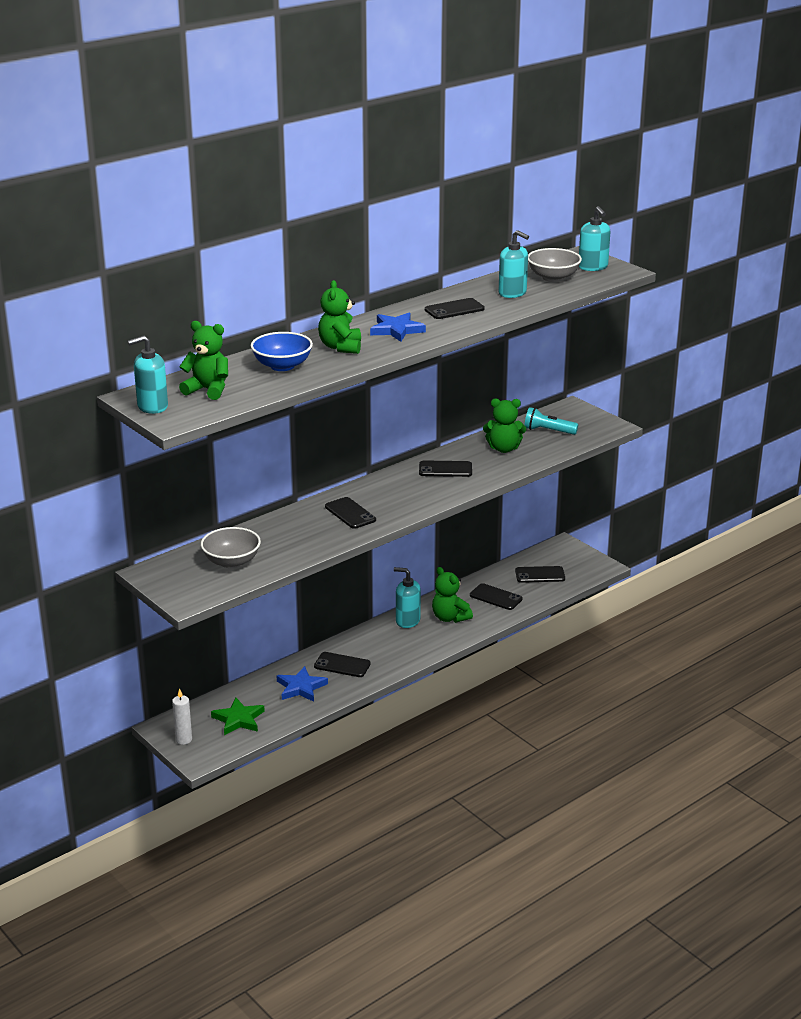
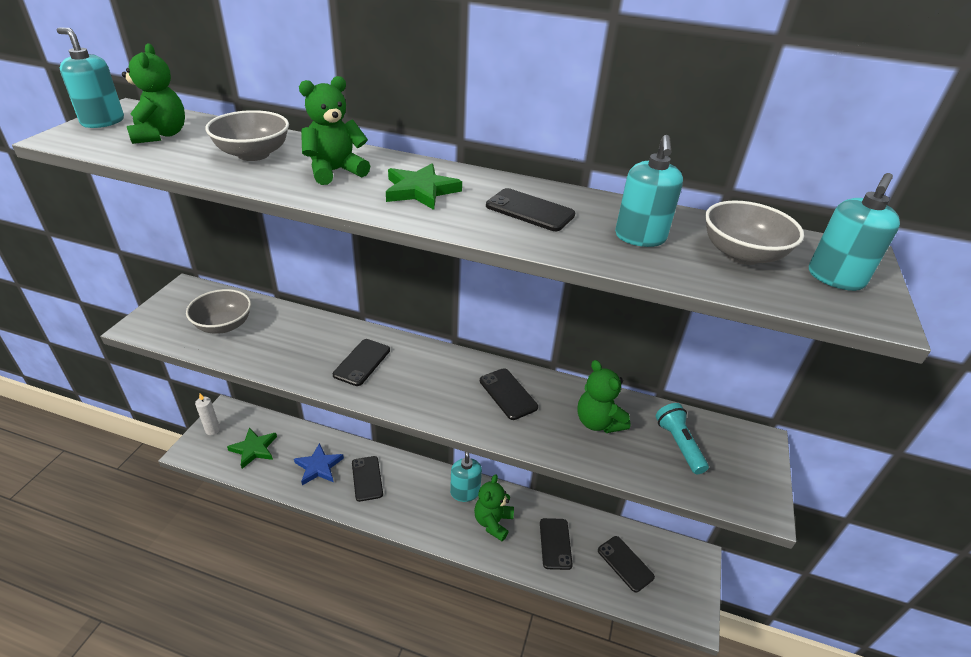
camera: 55 degrees right, 10 degrees up
(282, 366) = (253, 154): blue bowl -> grey bowl
(396, 330) = (420, 190): blue star -> green star

